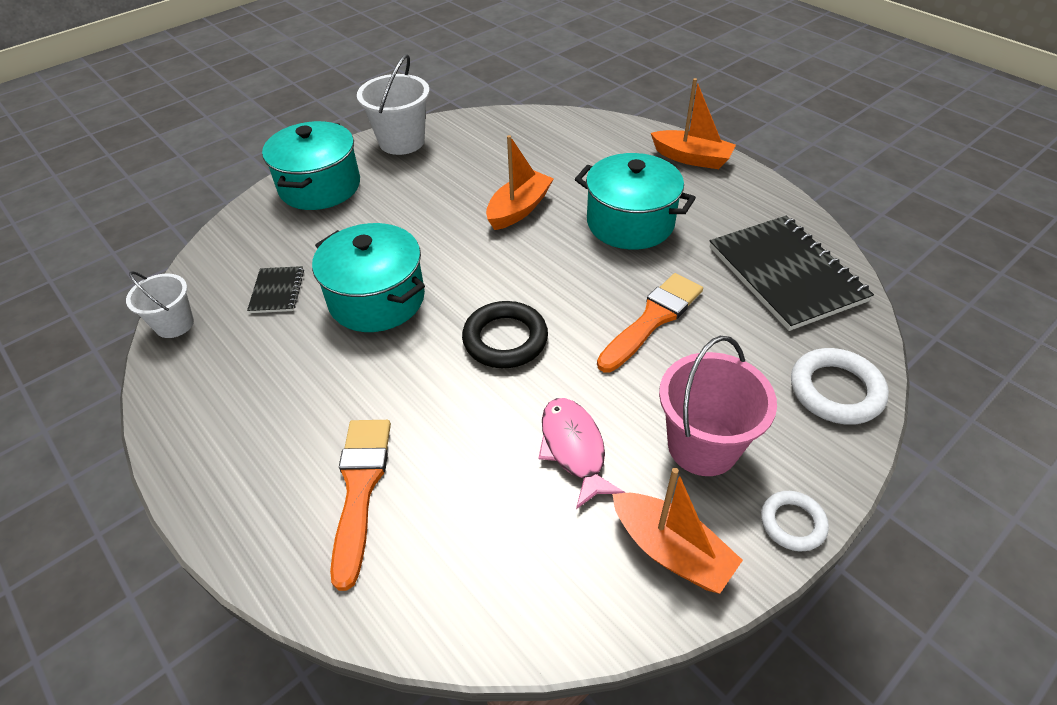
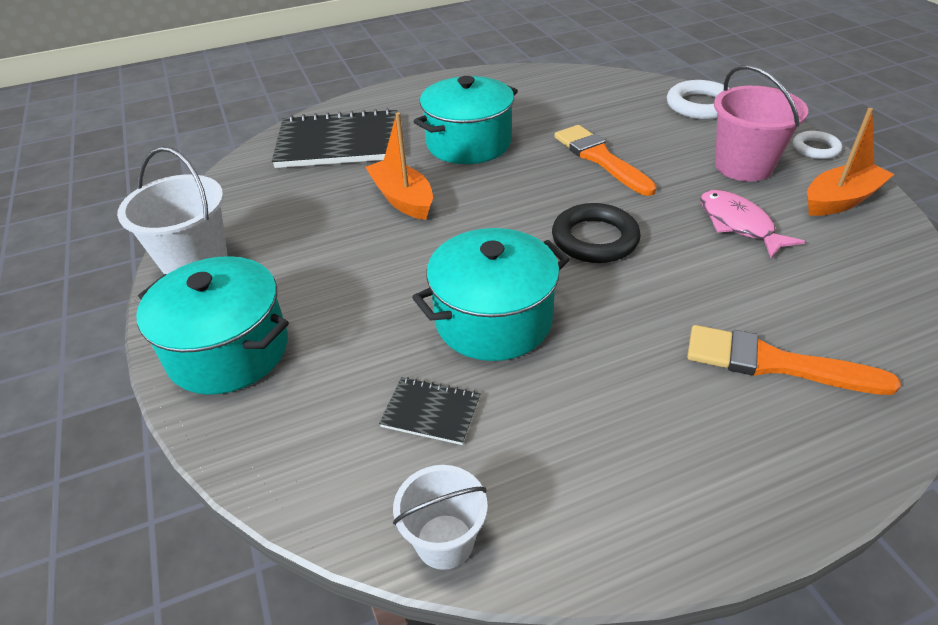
camera: 70 degrees left, 5 degrees down
(574, 449) = (738, 224): pink fish -> pink fish turned 60 degrees clockwise
(692, 158) = (400, 96): orange boat -> none
(785, 274) = (574, 94): black notebook -> black notebook (339, 143)

